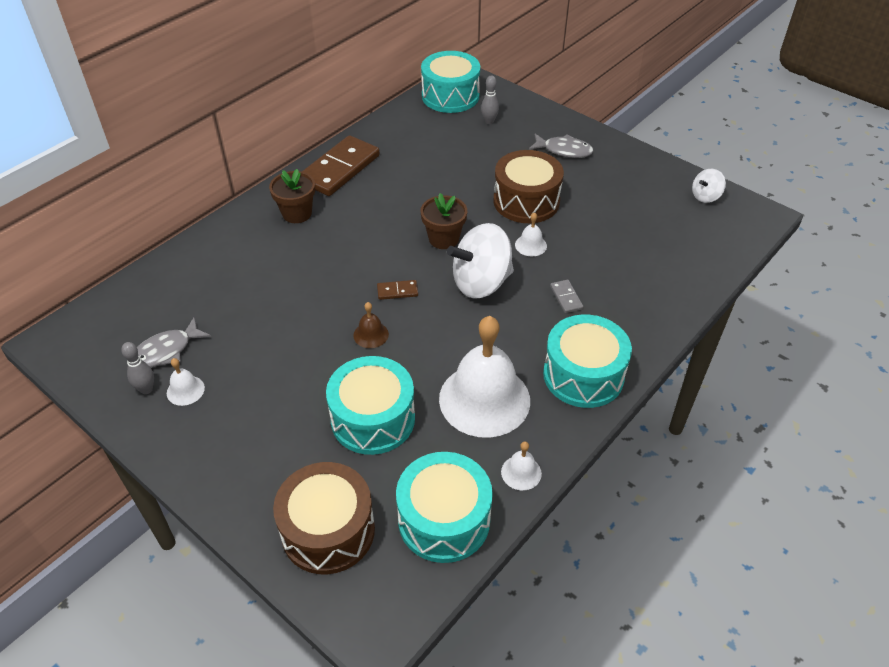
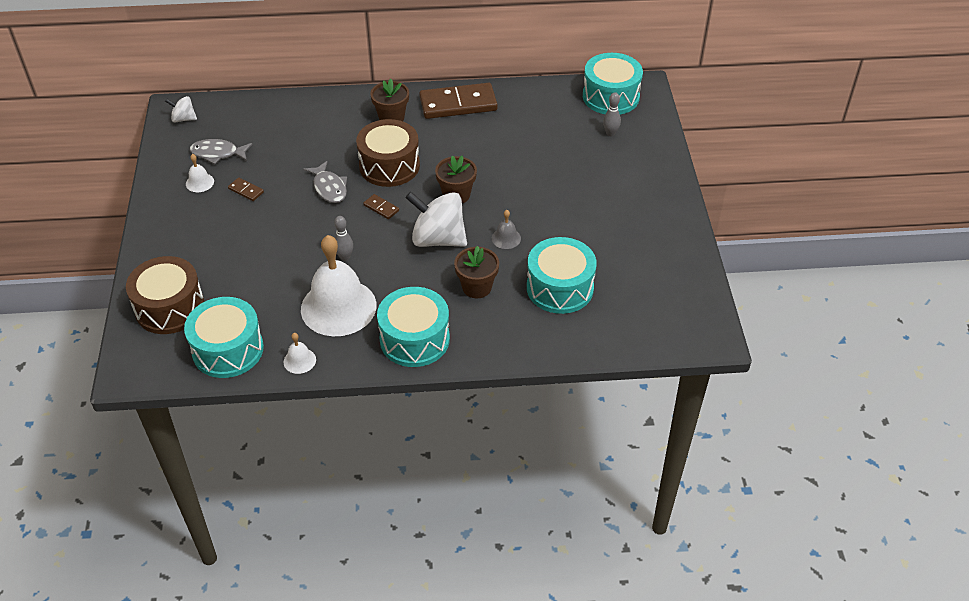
camera: 45 degrees right, 0 degrees up
(146, 389) = (183, 168): grey bowling pin -> grey bowling pin (345, 257)
(247, 364) = (246, 190): none -> brown domino
(371, 334) = (330, 222): brown bell -> none
(373, 419) = (266, 270): turquoise drum -> turquoise drum (560, 288)
(526, 201) = (549, 207): brown drum -> brown drum (389, 166)
(530, 245) = (506, 238): white bell -> grey bell
(564, 150) = (633, 190): grey fish -> grey fish (329, 188)
(566, 298) = (477, 287): grey domino -> brown flower pot
(705, 196) = (689, 294): white spinning top -> white spinning top (183, 119)

